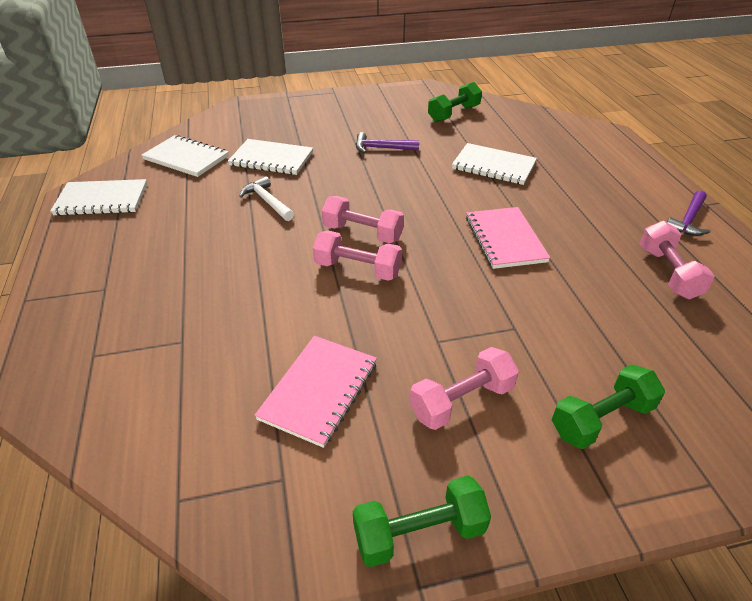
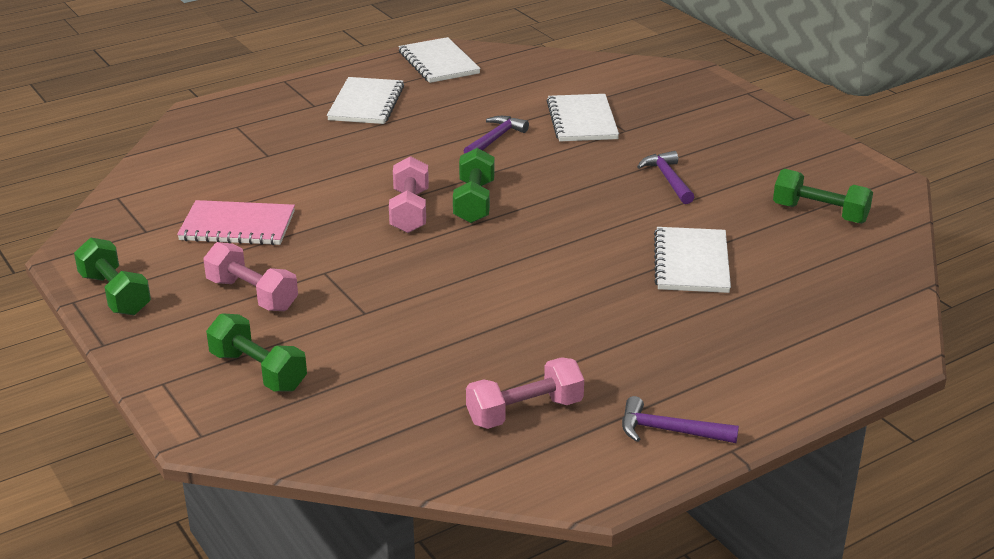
camera: 70 degrees right, 10 degrees down
(186, 158) = (545, 77): white notebook -> white notebook (366, 103)
(267, 201) = (495, 139): white hammer -> purple hammer
(363, 233) = (474, 202): pink dumbbell -> green dumbbell
(505, 239) = (521, 290): pink notebook -> none

